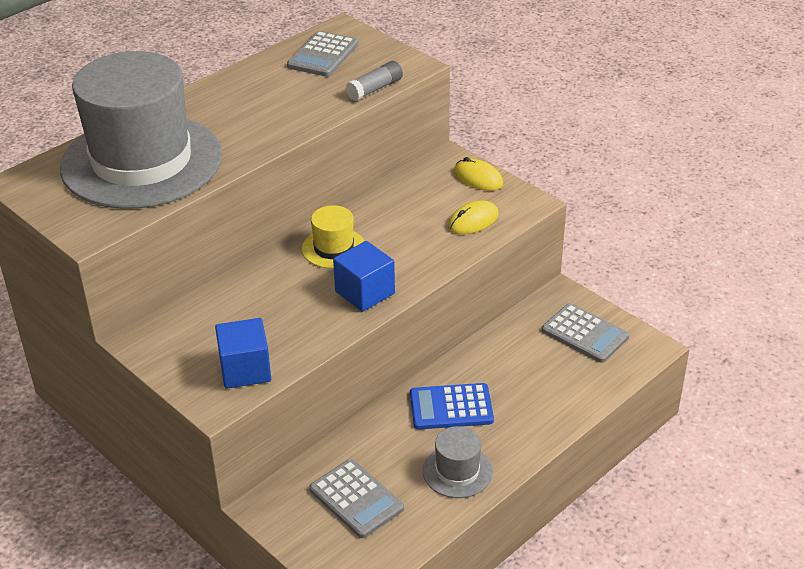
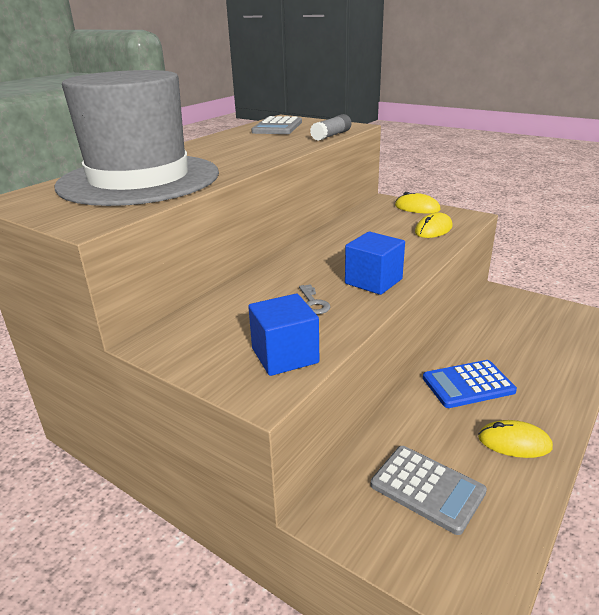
camera: 10 degrees left, 10 degrees down
(294, 313) = (313, 303): none -> grey key
(333, 248) = (325, 256): yellow hat -> none
(457, 471) = (514, 442): grey hat -> yellow mouse
(585, 334) = (539, 315): grey calculator -> none

